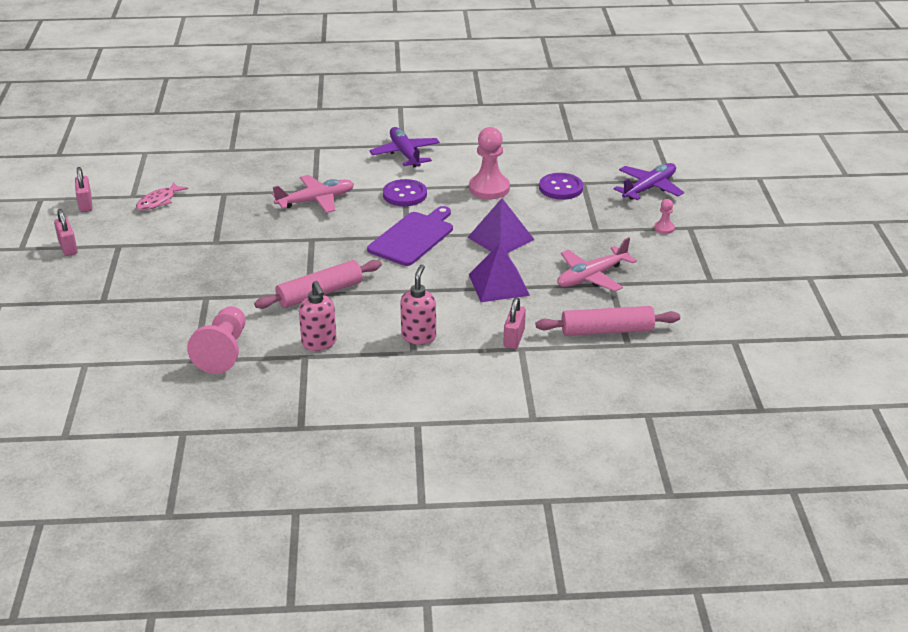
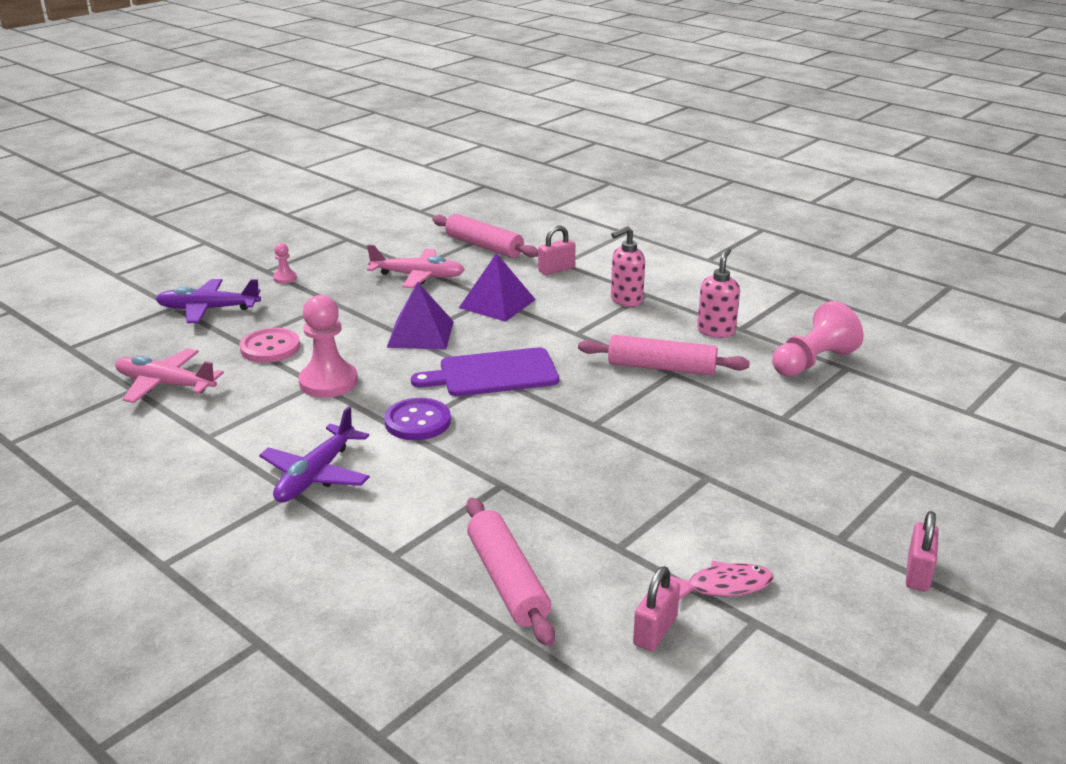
camera: 135 degrees left, 5 degrees down
(85, 204) = (845, 648): pink padlock -> pink padlock (655, 631)
(256, 161) = (507, 580): none -> pink rolling pin
(315, 201) = (522, 468): pink plane -> pink plane (166, 384)
(560, 188) = (270, 348): purple button -> pink button

